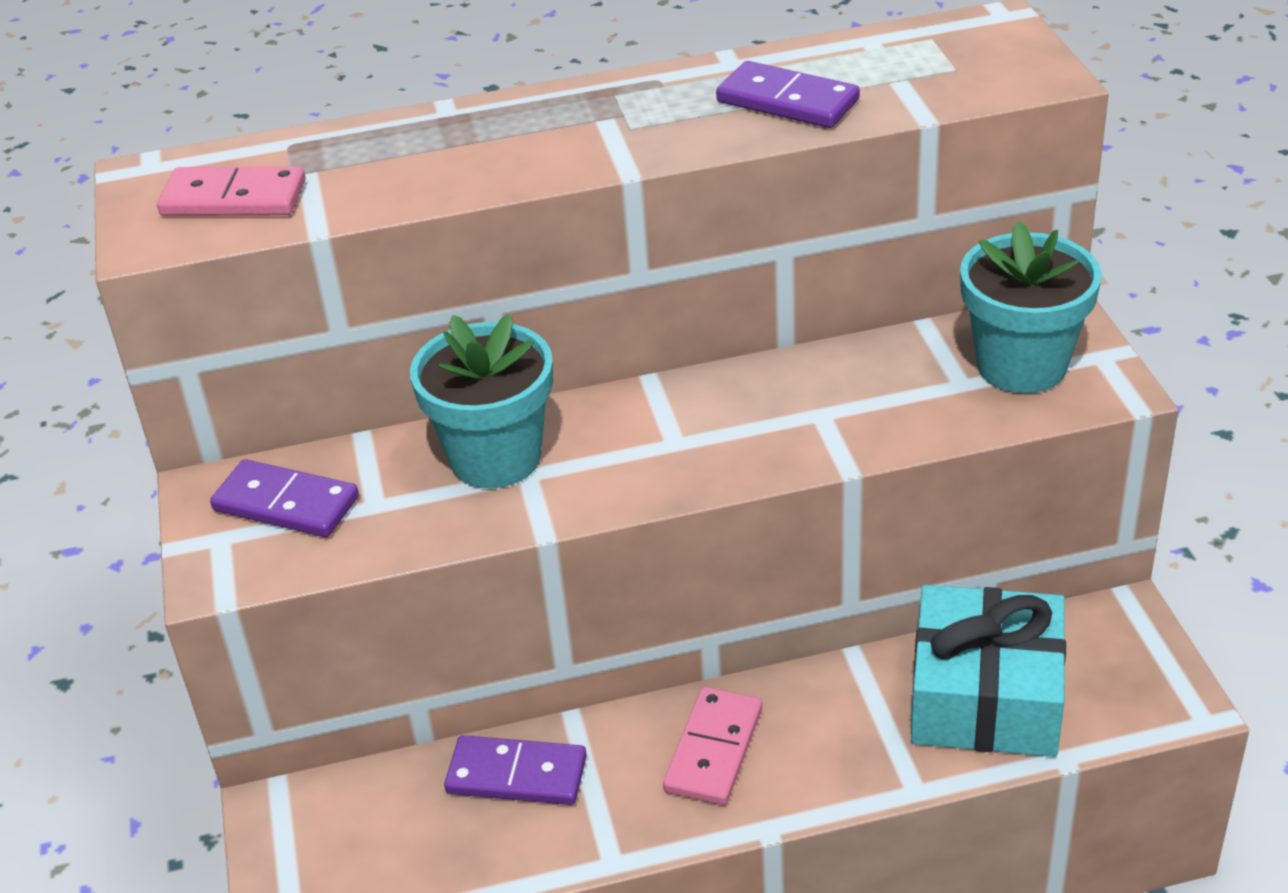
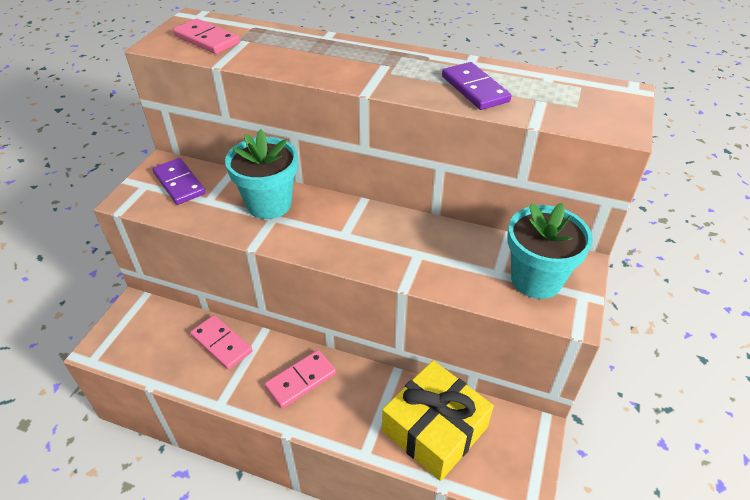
camera: 30 degrees right, 5 degrees up
(516, 775) = (221, 344): purple domino -> pink domino
(985, 696) = (435, 429): turquoise gift -> yellow gift

